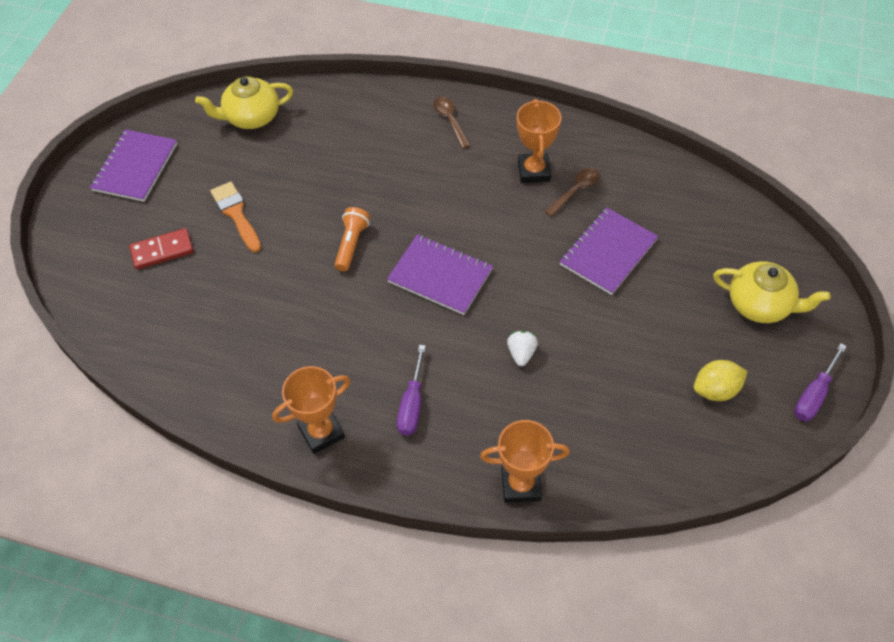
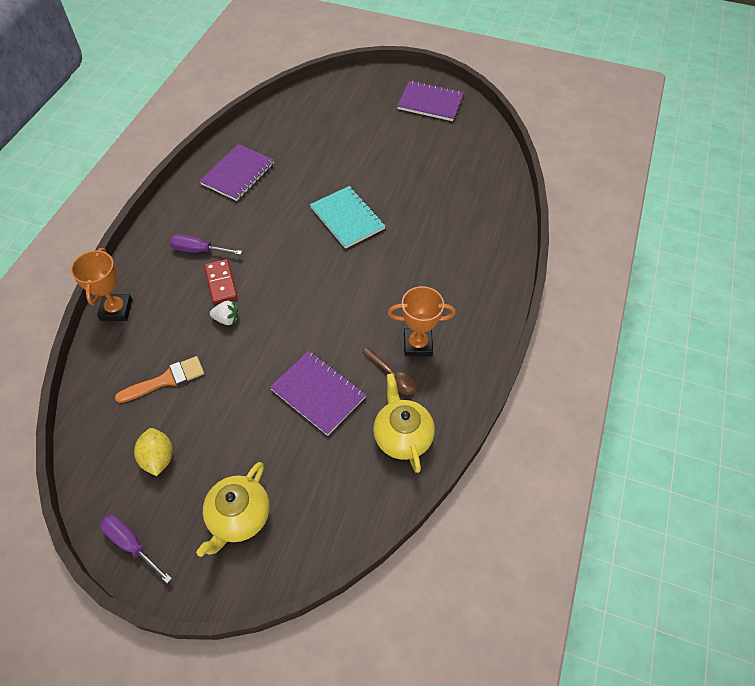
camera: 90 degrees right, 0 degrees up
(162, 251) = (353, 120): red domino -> red domino (221, 283)
(236, 214) = (383, 155): orange brush -> orange brush (166, 380)
(251, 117) = (481, 159): yellow teapot -> yellow teapot (402, 436)
(321, 432) = (190, 202): orange trophy -> none
(351, 244) = (347, 218): orange flashlight -> turquoise notebook
(440, 276) = (309, 271): purple notebook -> purple notebook (238, 174)
(450, 120) = (480, 285): brown spoon -> none

